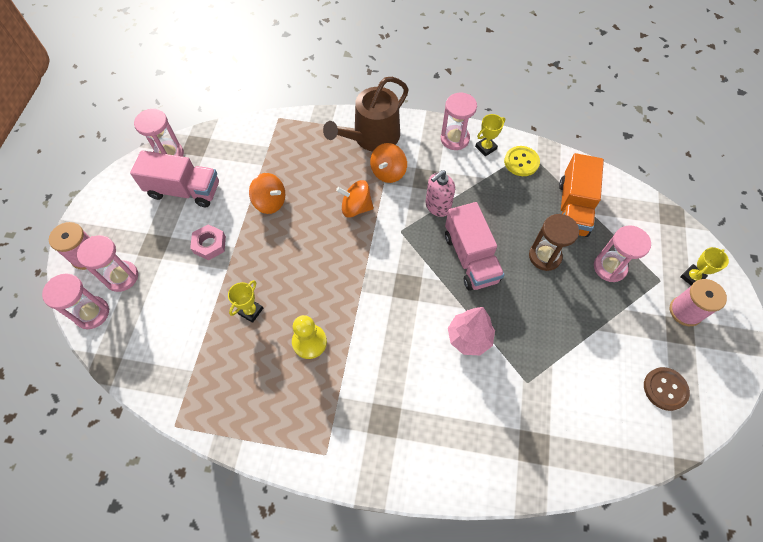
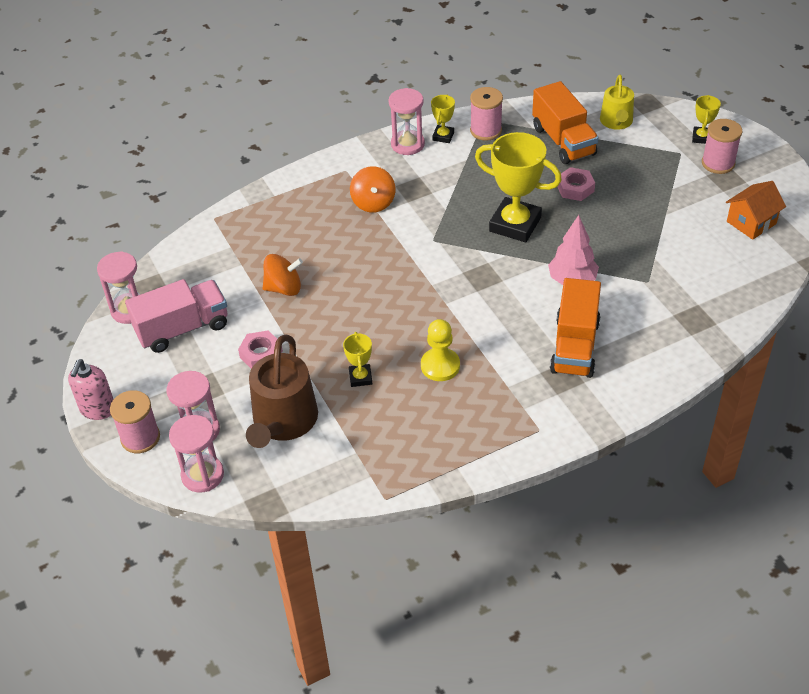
camera: 35 degrees left, 15 degrees down
(356, 207) = (372, 246): orange spinning top -> none
(372, 137) = (327, 184): brown watering can -> brown watering can (283, 422)
(418, 399) = (574, 346): none -> orange truck
(437, 206) = (447, 203): pink soap dispenser -> pink soap dispenser (97, 409)
(470, 258) = (515, 224): pink truck -> yellow trophy
(521, 162) = (486, 130): yellow button -> pink spool
(544, 256) = (575, 188): brown hourglass -> pink nut
(609, 267) = (634, 166): pink hourglass -> none
(631, 217) = (616, 122): none -> yellow watering can
(665, 389) = (751, 222): brown button -> orange house

